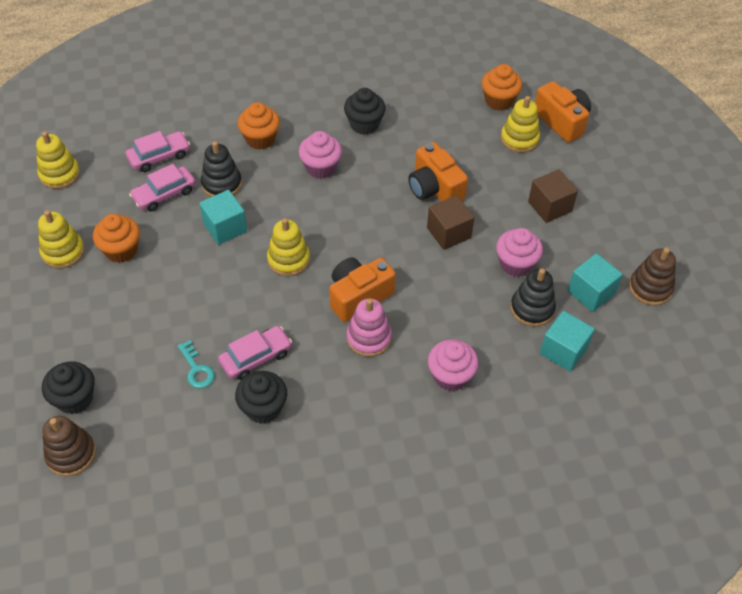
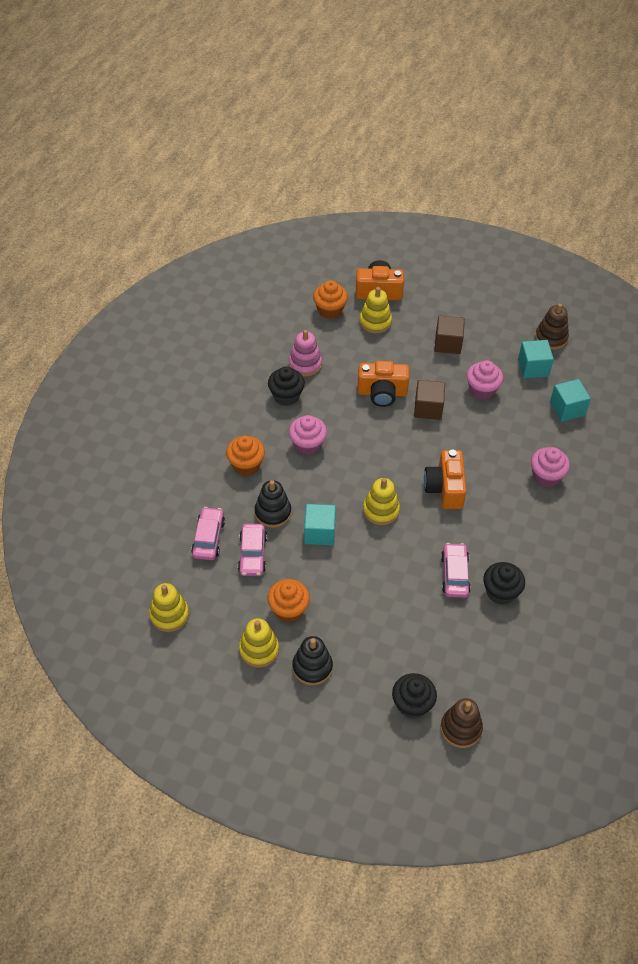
camera: 55 degrees left, 0 degrees up
(197, 369) = (439, 615): turquoise key -> none
(369, 338) = (484, 502): pink stacking toy -> pink stacking toy (305, 364)
(532, 308) = (524, 404): black stacking toy -> black stacking toy (312, 667)

